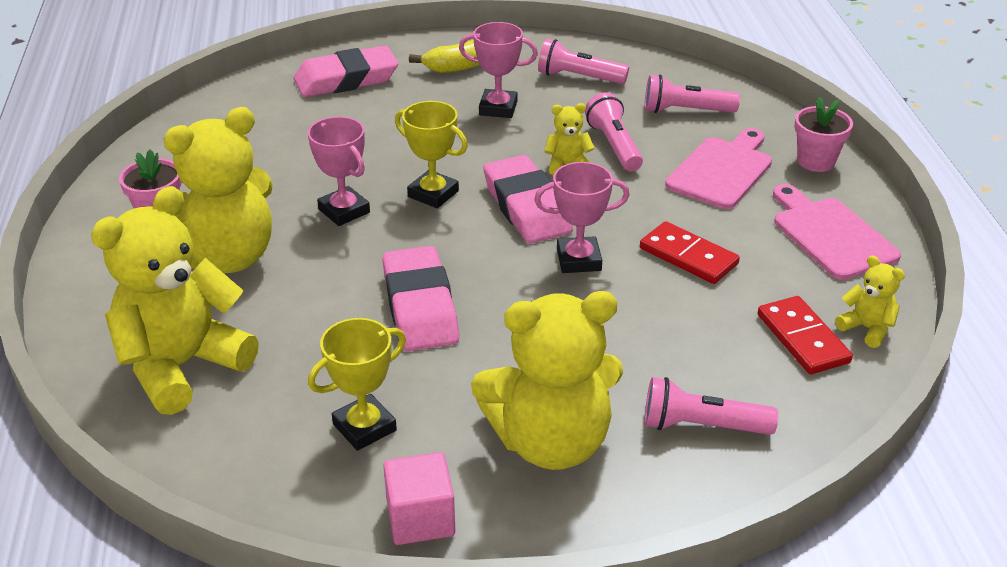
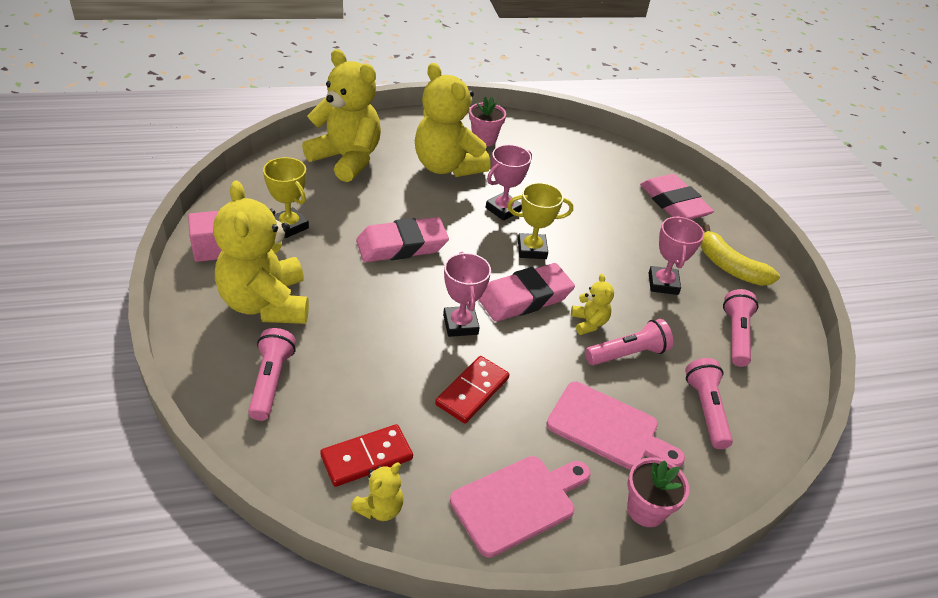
camera: 80 degrees right, 5 degrees up
(433, 194) = (532, 249): yellow trophy -> yellow trophy turned 60 degrees clockwise

